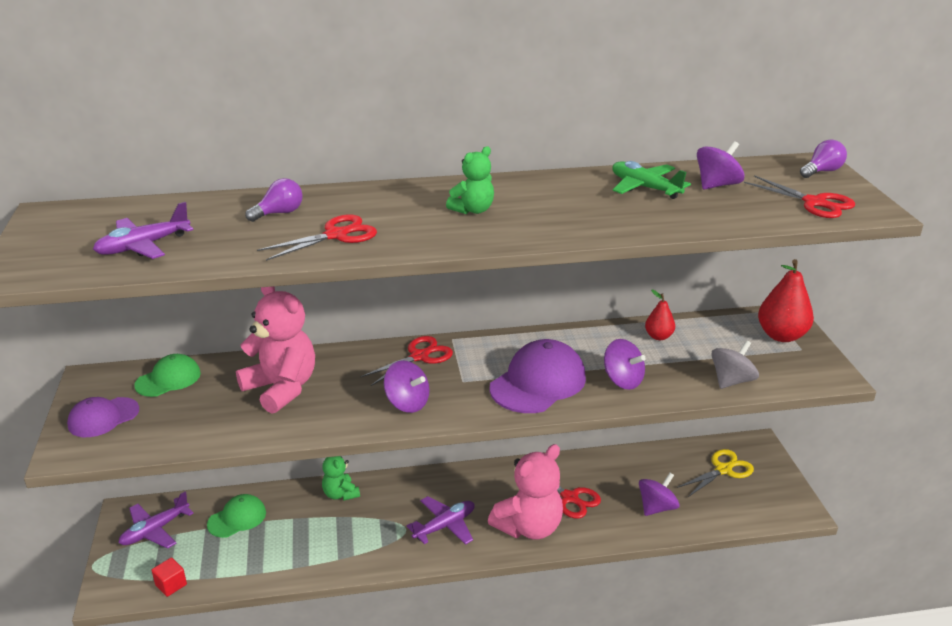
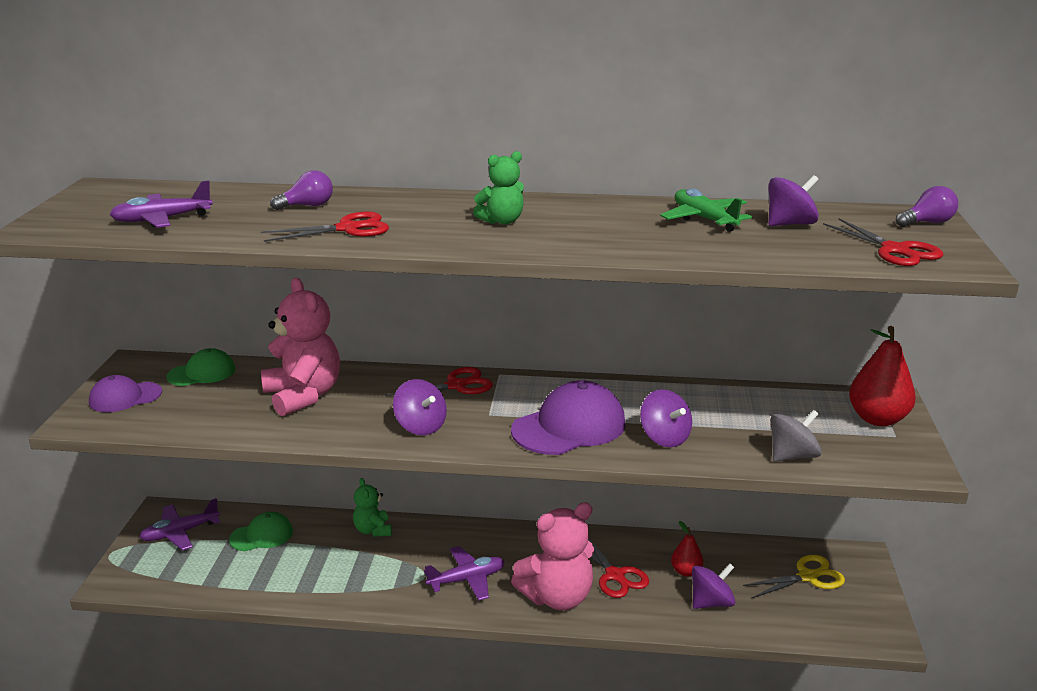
camera: 15 degrees right, 5 degrees down
(171, 585) = (173, 585): red cube -> none
(658, 336) = (729, 401): red pear -> red pear (686, 571)

